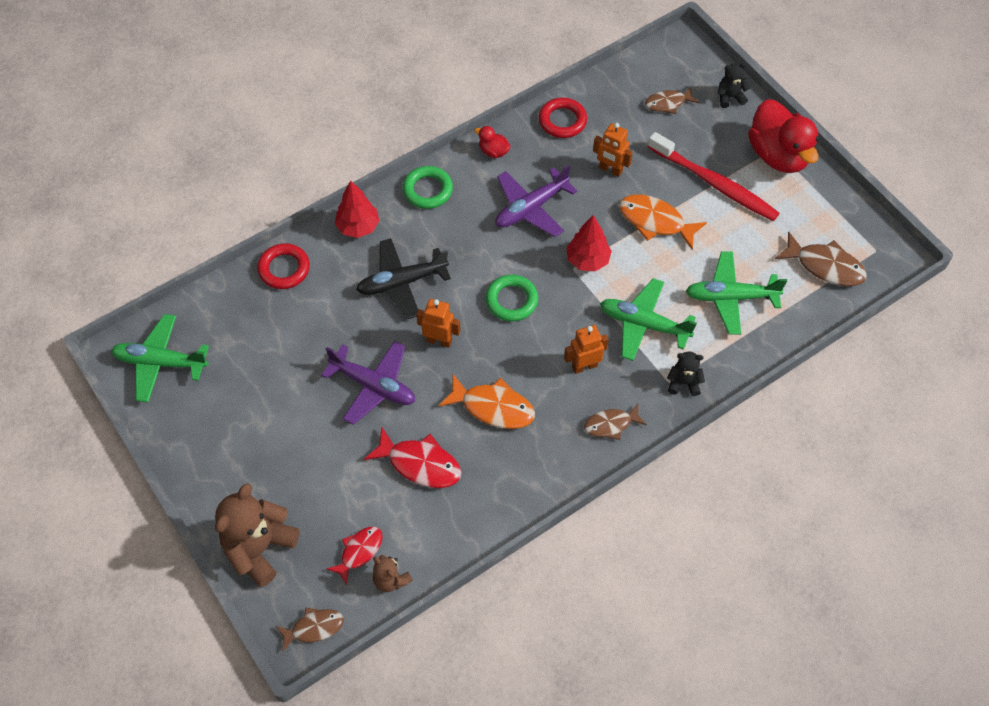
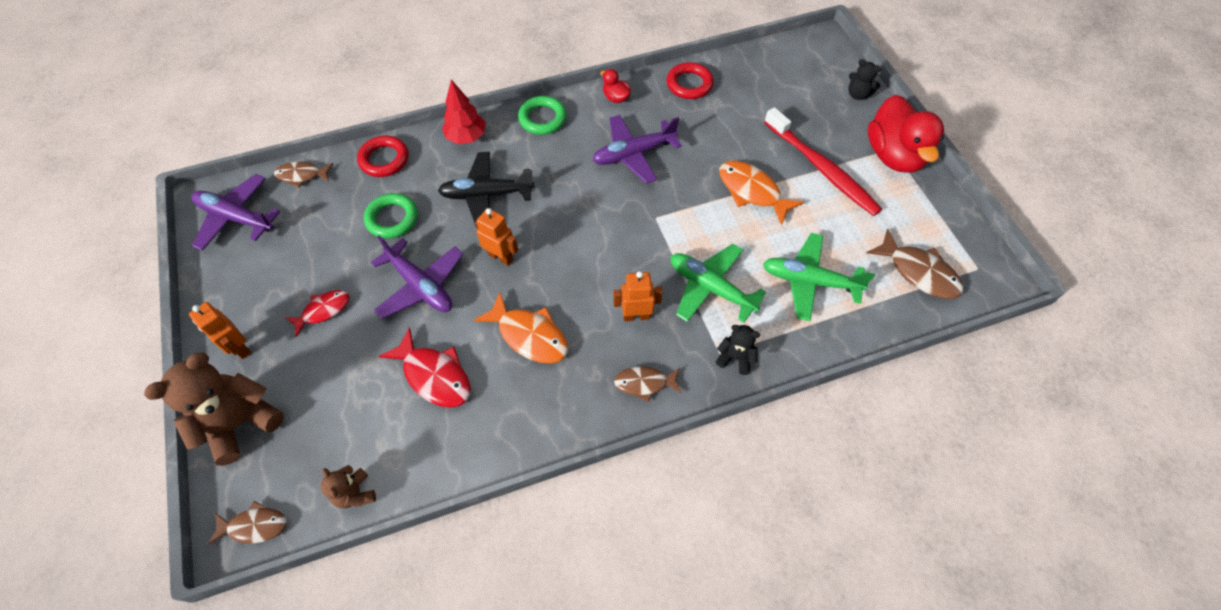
camera: 15 degrees right, 0 degrees up
(160, 362) = (236, 217): green plane -> purple plane
(359, 552) = (336, 453): red fish -> red fish (323, 311)
(511, 300) = (585, 235): green ring -> green ring (392, 219)
(587, 260) = (673, 213): red tree -> none
(610, 170) = (721, 135): orange robot -> orange robot (240, 348)
(668, 103) = (795, 88): brown fish -> brown fish (302, 175)
(730, 97) = (857, 94): black teddy bear -> black teddy bear turned 150 degrees counterclockwise

